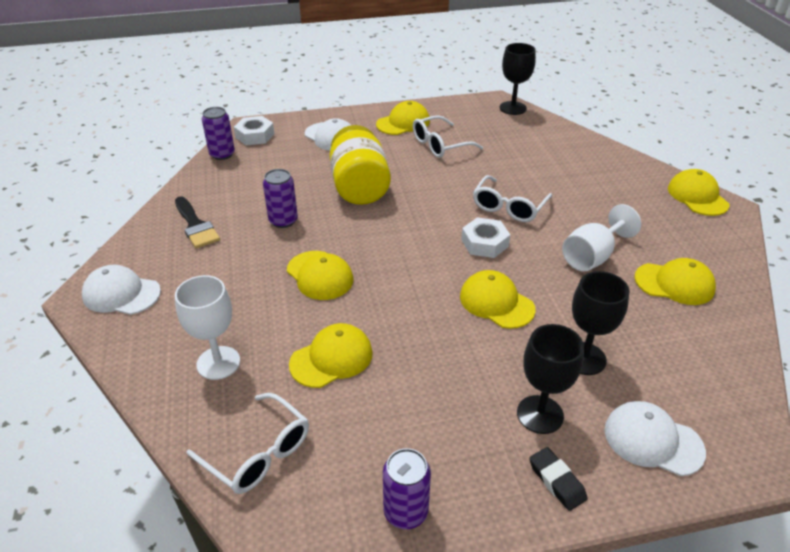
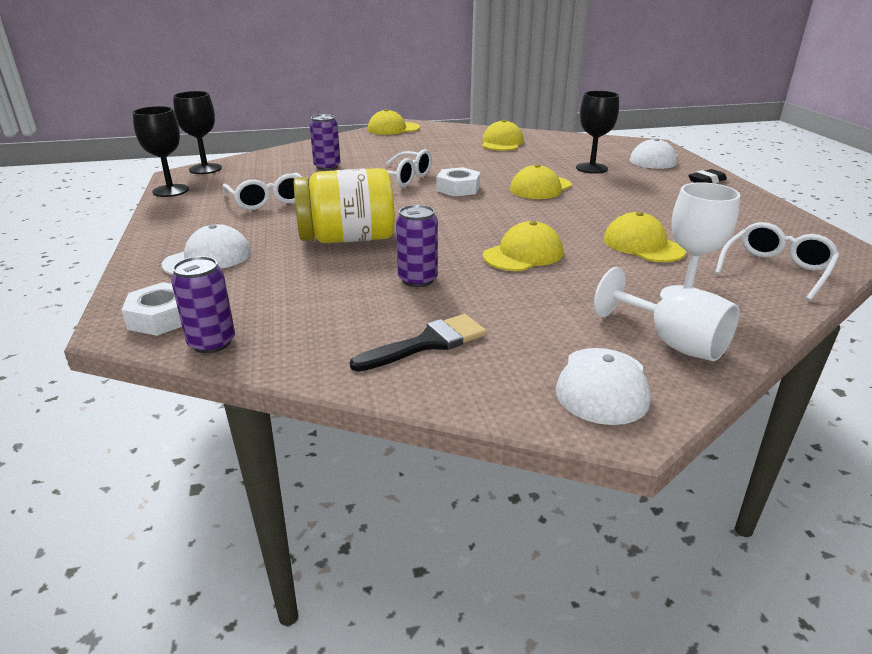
camera: 90 degrees left, 10 degrees down
(403, 123) = (199, 217): yellow cap -> none
(405, 511) = (773, 218): purple can -> purple can (327, 167)
(540, 414) = (653, 182): black goblet -> black goblet (171, 191)
(592, 256) = (473, 159): white goblet -> white goblet (672, 343)

